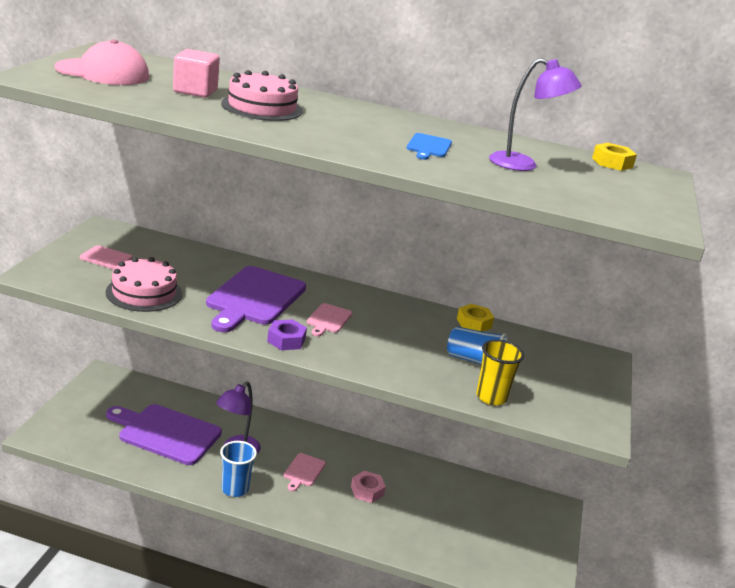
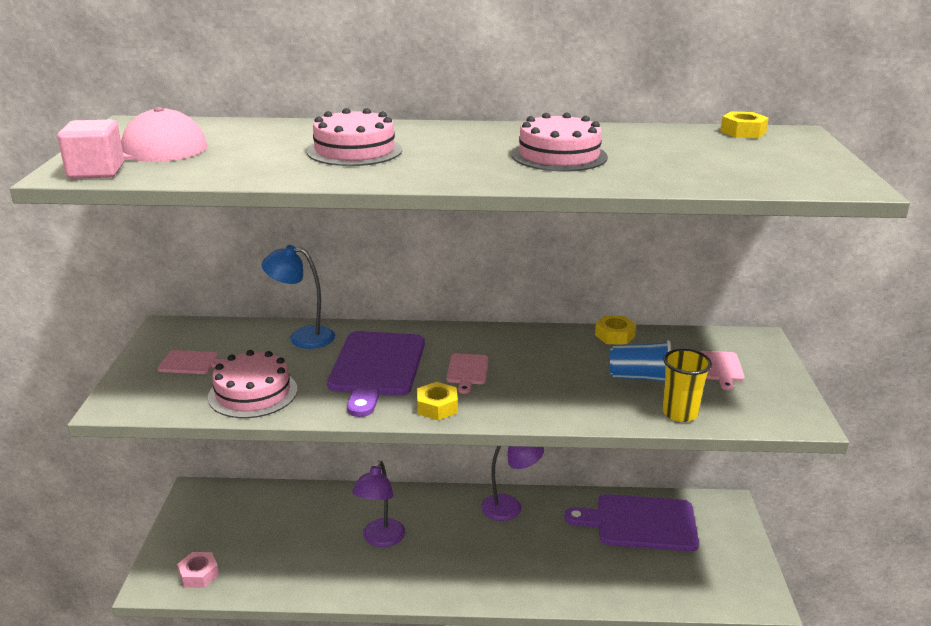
camera: 10 degrees left, 0 degrees up
(166, 433) = (295, 540): purple cutting board -> purple cutting board (640, 523)
(195, 91) = (269, 148): pink cube -> pink cube (96, 172)
(207, 260) = (302, 337): none -> blue lamp
(235, 489) = (398, 583): blue cup -> none
(286, 340) = (437, 407): purple nut -> yellow nut
(303, 471) = (461, 541): pink cutting board -> pink cutting board (721, 368)
(367, 491) = (536, 543): pink nut -> pink nut (199, 574)
(428, 147) = (559, 156): blue cutting board -> pink cake
(523, 165) = (665, 154): purple lamp -> purple lamp (510, 508)

